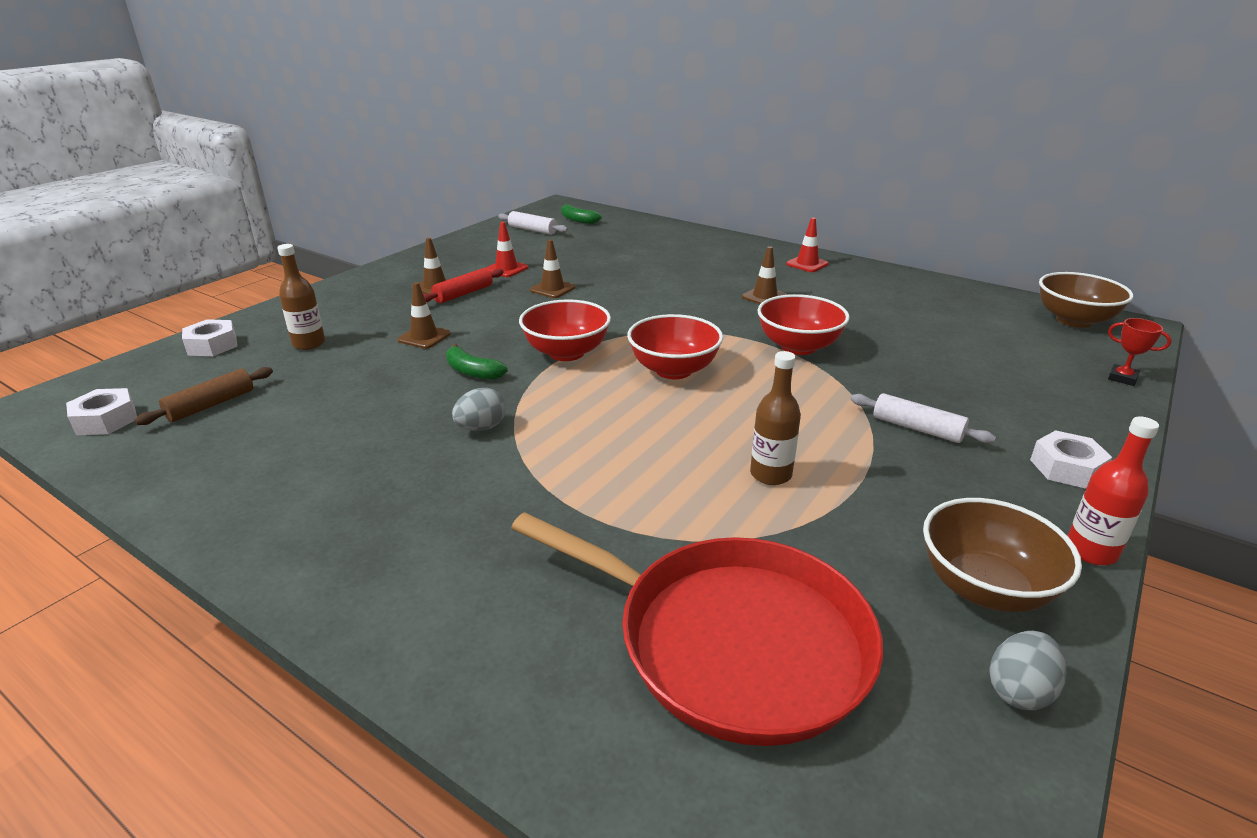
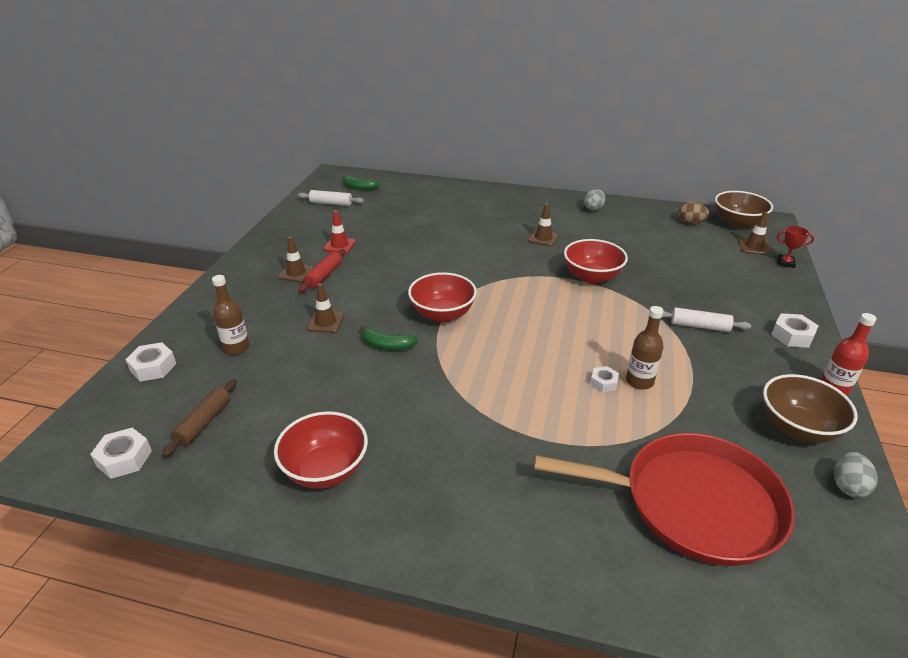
camera: 20 degrees left, 5 degrees up
(481, 428) = (431, 392): grey egg -> grey egg (593, 209)
(552, 289) = (389, 258): brown traffic cone -> brown traffic cone (754, 247)
(673, 370) = (526, 313): red bowl -> red bowl (326, 470)
(717, 465) = (603, 382): none -> white nut
(807, 264) = (552, 204): red traffic cone -> none
(997, 309) = (690, 222): none -> brown egg

